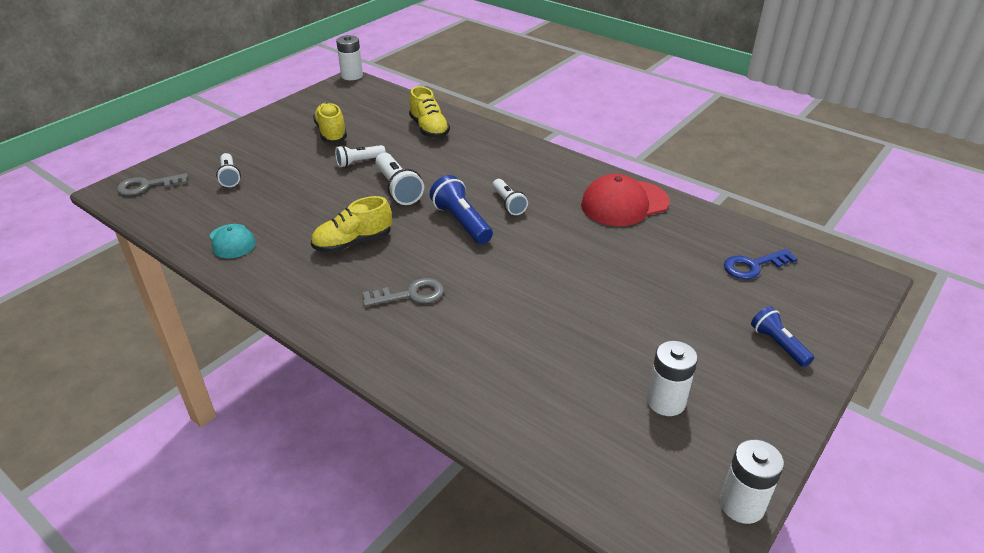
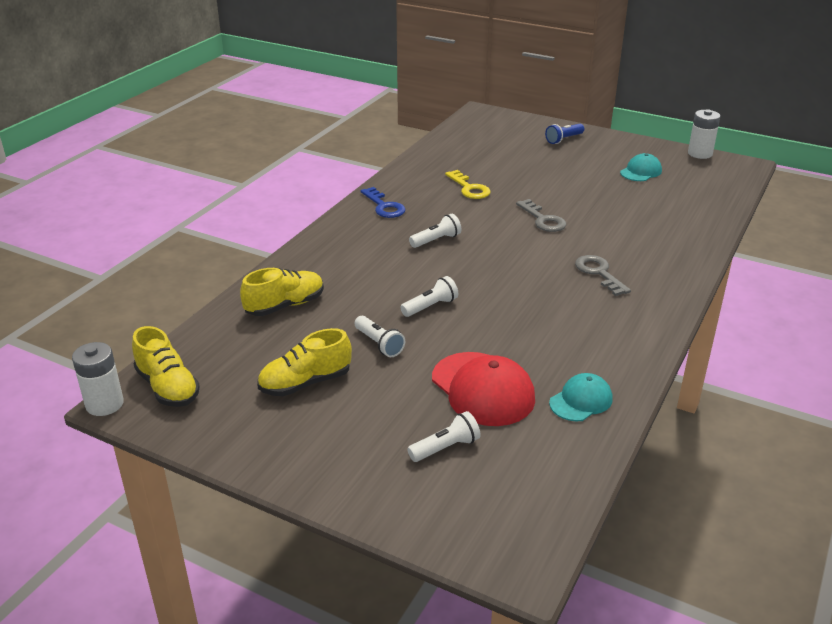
camera: 100 degrees left, 5 degrees down
(147, 186) = (497, 528): grey key -> grey key (543, 220)
(353, 242) = (541, 317): yellow shoe -> yellow shoe (167, 387)
(398, 189) = (430, 306): white flashlight -> white flashlight, size x0.65
(461, 222) = (478, 261): blue flashlight -> none
(620, 238) = (469, 188): none -> yellow key
(624, 203) = (416, 188): red cap -> red cap (483, 389)
(666, 401) = (641, 172): white battery -> turquoise cap
(753, 266) = (482, 143): blue key -> blue key (384, 206)

